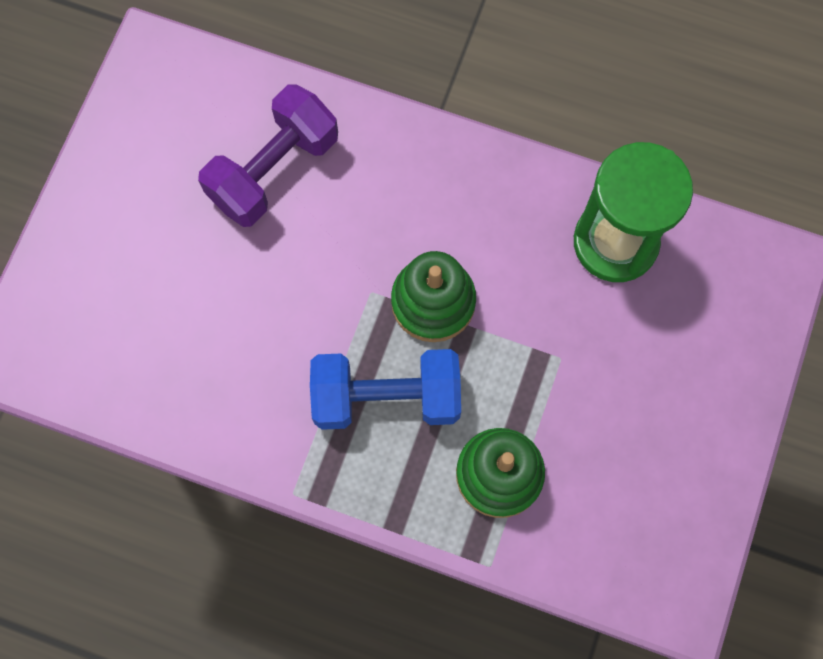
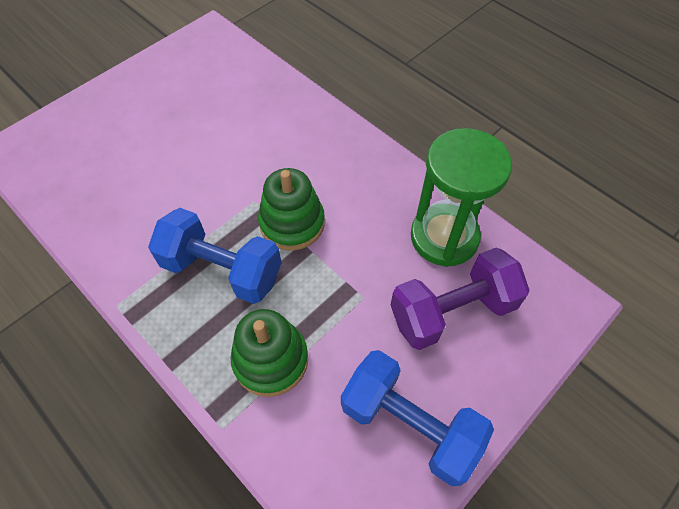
camera: 25 degrees right, 15 degrees down
(273, 169) = (238, 111): purple dumbbell -> purple dumbbell (452, 311)
(672, 474) = (410, 424): none -> blue dumbbell

